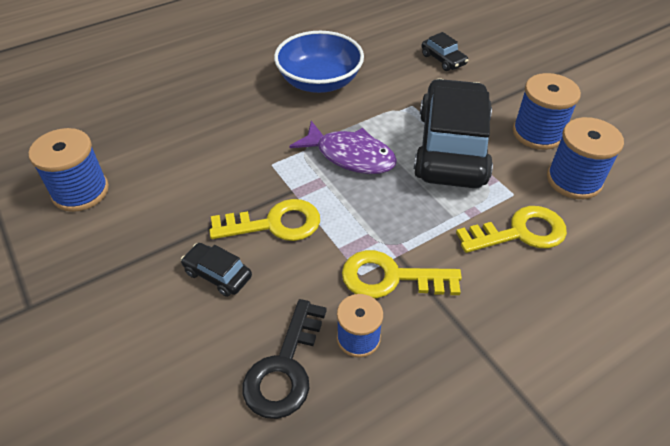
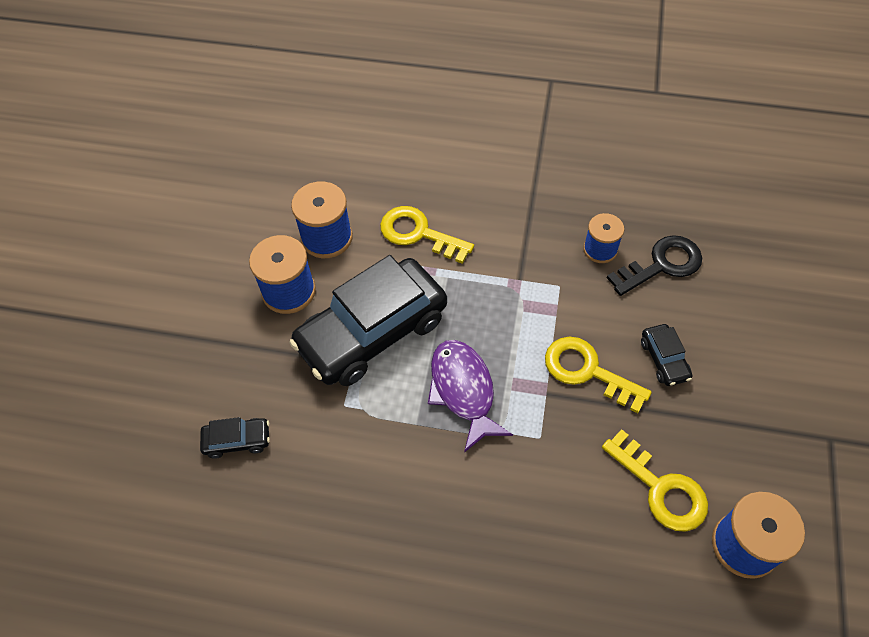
camera: 135 degrees left, 10 degrees up
(319, 82) = (393, 516): blue bowl -> none
(391, 278) = (541, 268): yellow key -> yellow key (660, 488)
(443, 59) = (237, 440): black car -> black car turned 75 degrees clockwise

